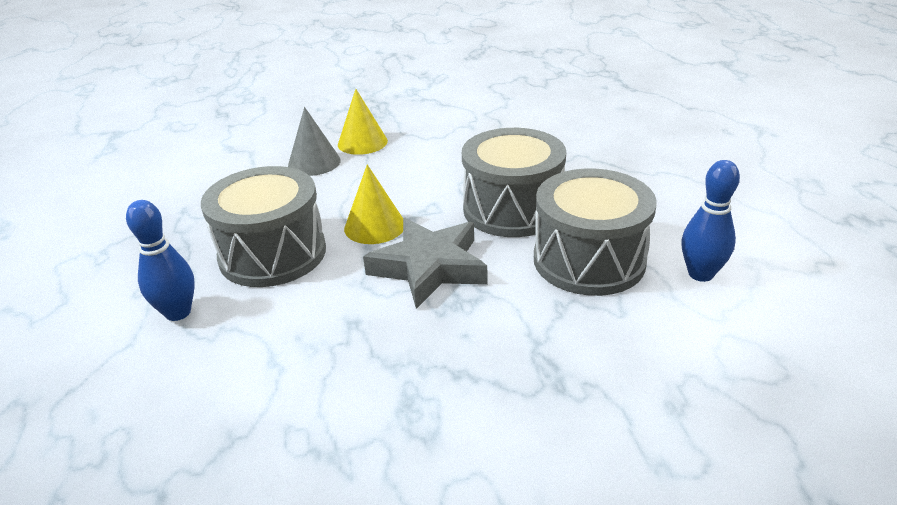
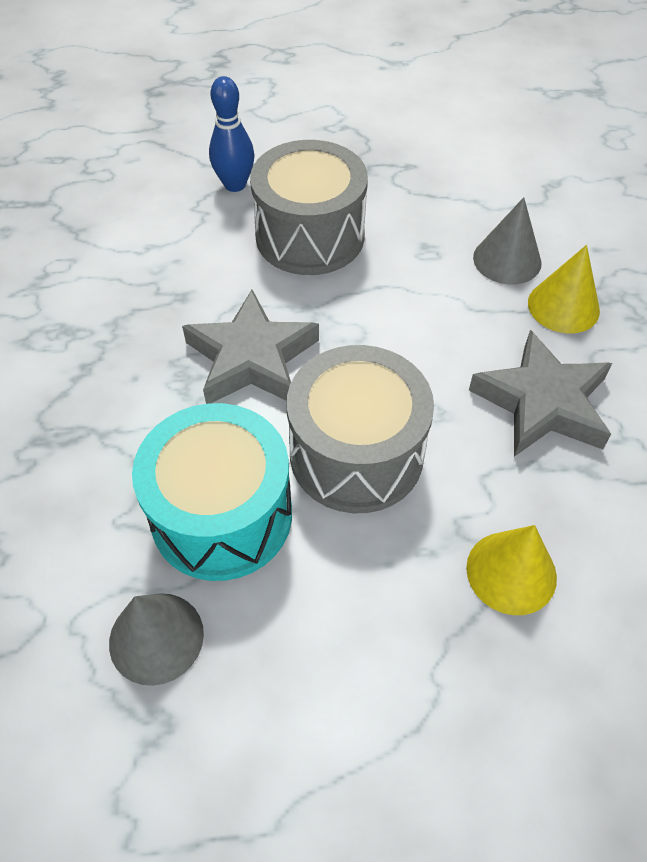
camera: 95 degrees right, 20 degrees up
(374, 226) = (344, 315): yellow cone -> yellow cone (511, 572)
(449, 148) = (542, 403): none -> grey star
(589, 260) = (222, 515): grey drum -> turquoise drum
(700, 274) = (156, 637): blue bowling pin -> grey cone

